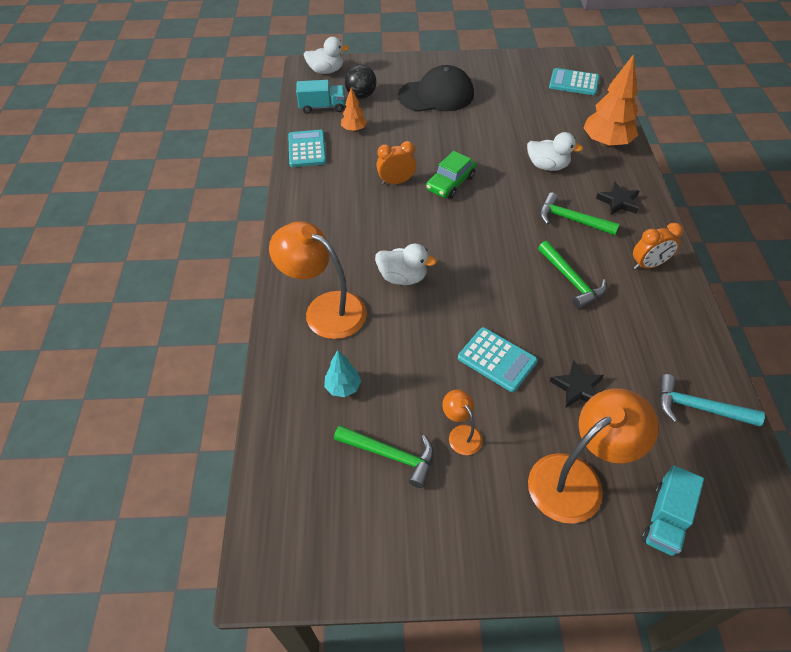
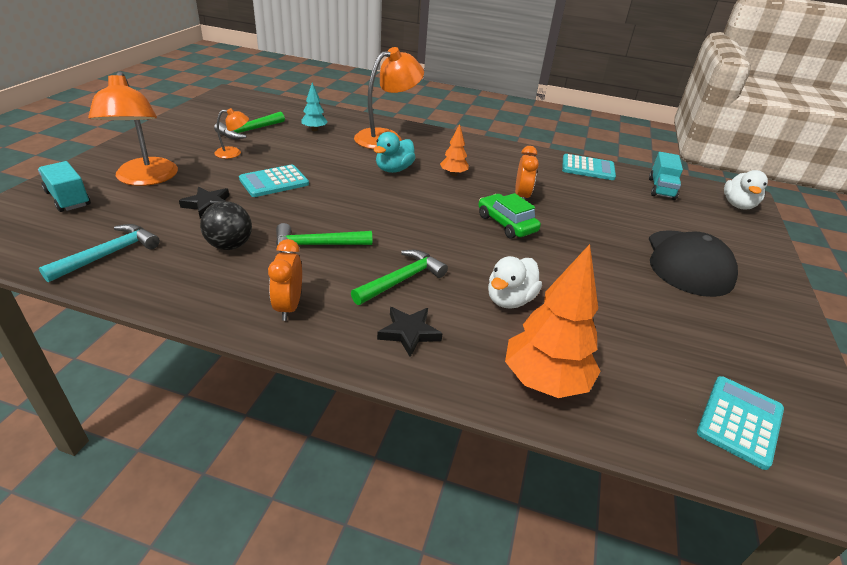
camera: 105 degrees right, 15 degrees down
(354, 129) = (617, 195): orange tree -> orange tree (453, 174)
(361, 95) = (685, 213): black ball -> black ball (230, 245)
(403, 277) = (394, 169): white duck -> turquoise duck

